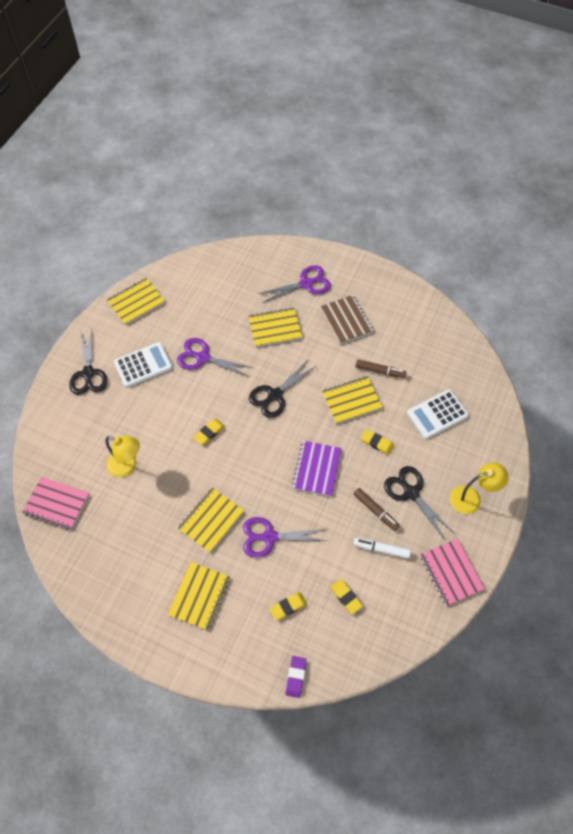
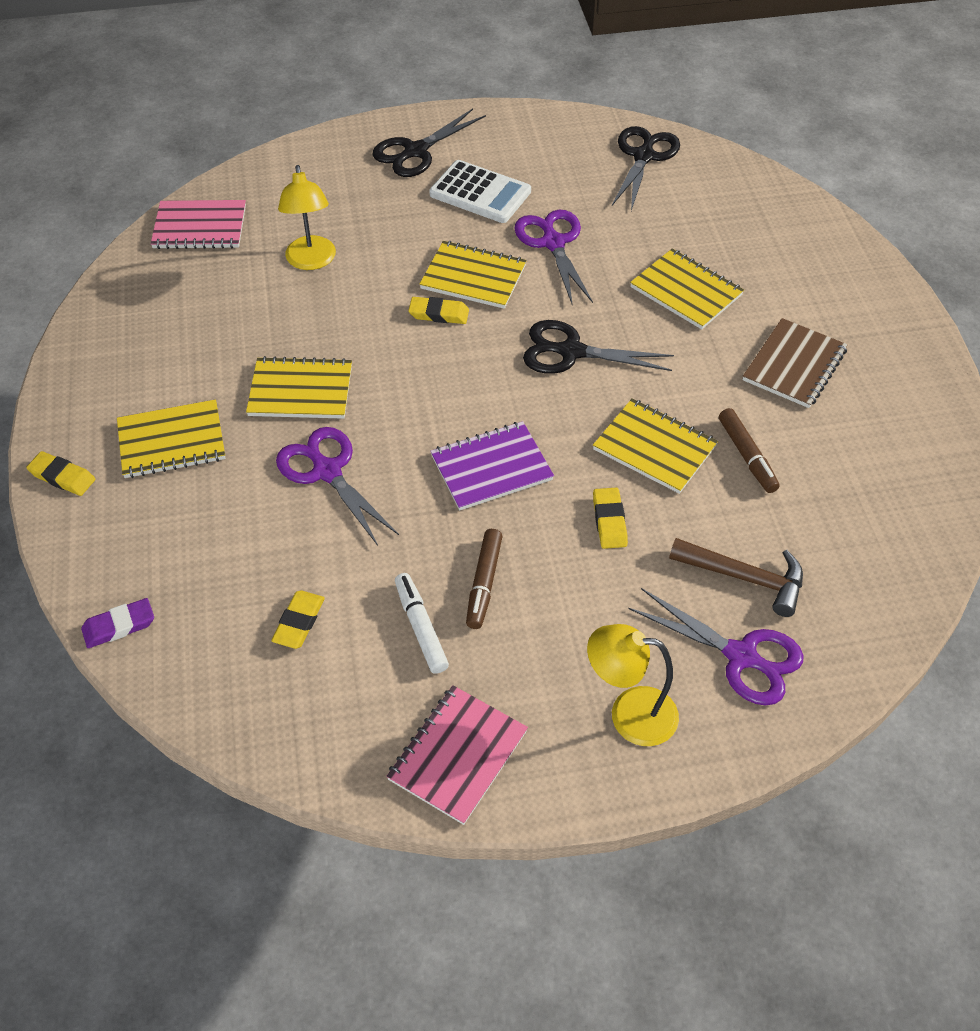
camera: 55 degrees right, 10 degrees down
(56, 504) = (200, 227): pink notebook -> pink notebook turned 75 degrees counterclockwise
(136, 302) = (570, 134): yellow notebook -> yellow notebook (473, 277)
(288, 606) = (229, 555): yellow eraser -> yellow eraser (62, 477)
(306, 284) = (804, 284): purple scissors -> purple scissors (740, 656)
(411, 493) = (559, 617): black scissors -> black scissors (643, 156)
(437, 414) = (745, 578): white calculator -> brown hammer
(471, 498) = (629, 714): yellow lamp -> yellow lamp turned 150 degrees clockwise

